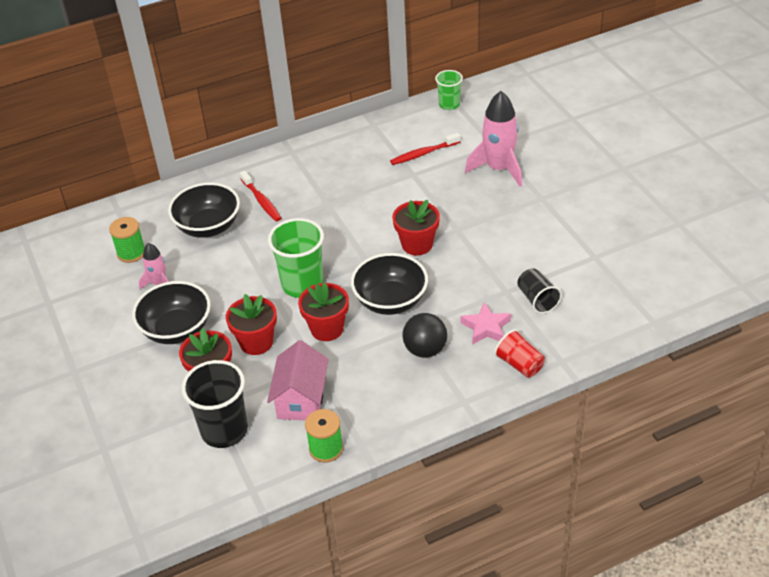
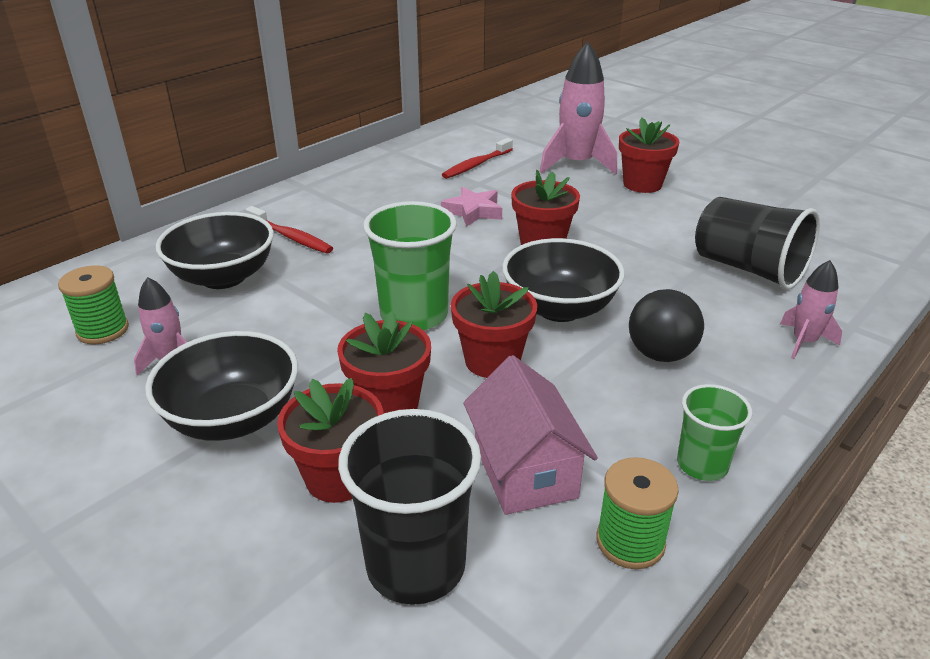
camera: 25 degrees left, 10 degrees down
(449, 104) = (472, 125): green cup -> green cup (702, 464)
(486, 327) = (716, 311): pink star -> pink star (473, 211)
(519, 364) = (804, 342): red cup -> pink rocket
(531, 202) = (642, 184): none -> red flower pot
(537, 300) = (748, 269): black cup -> black cup, size x1.71

